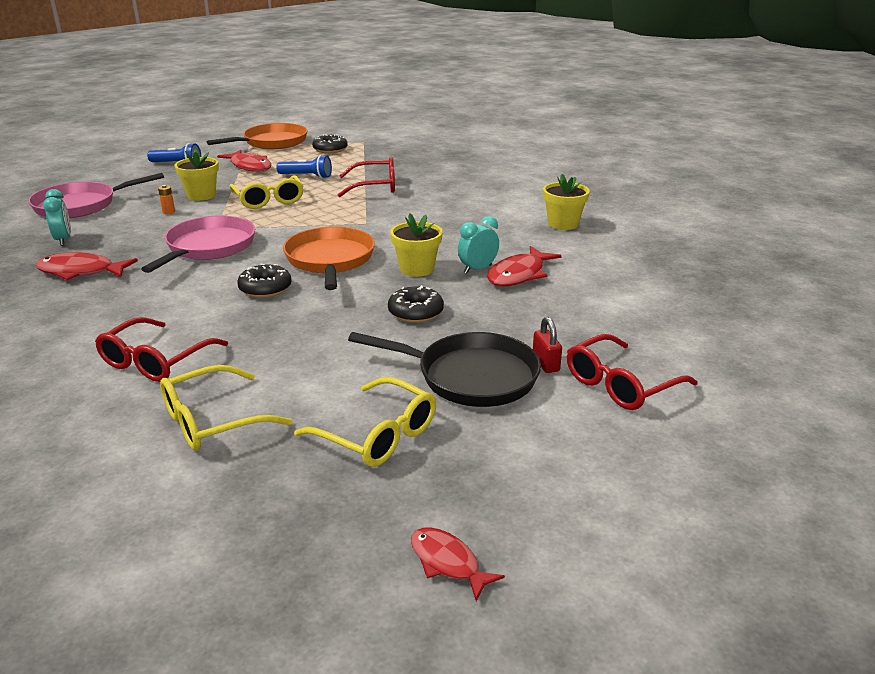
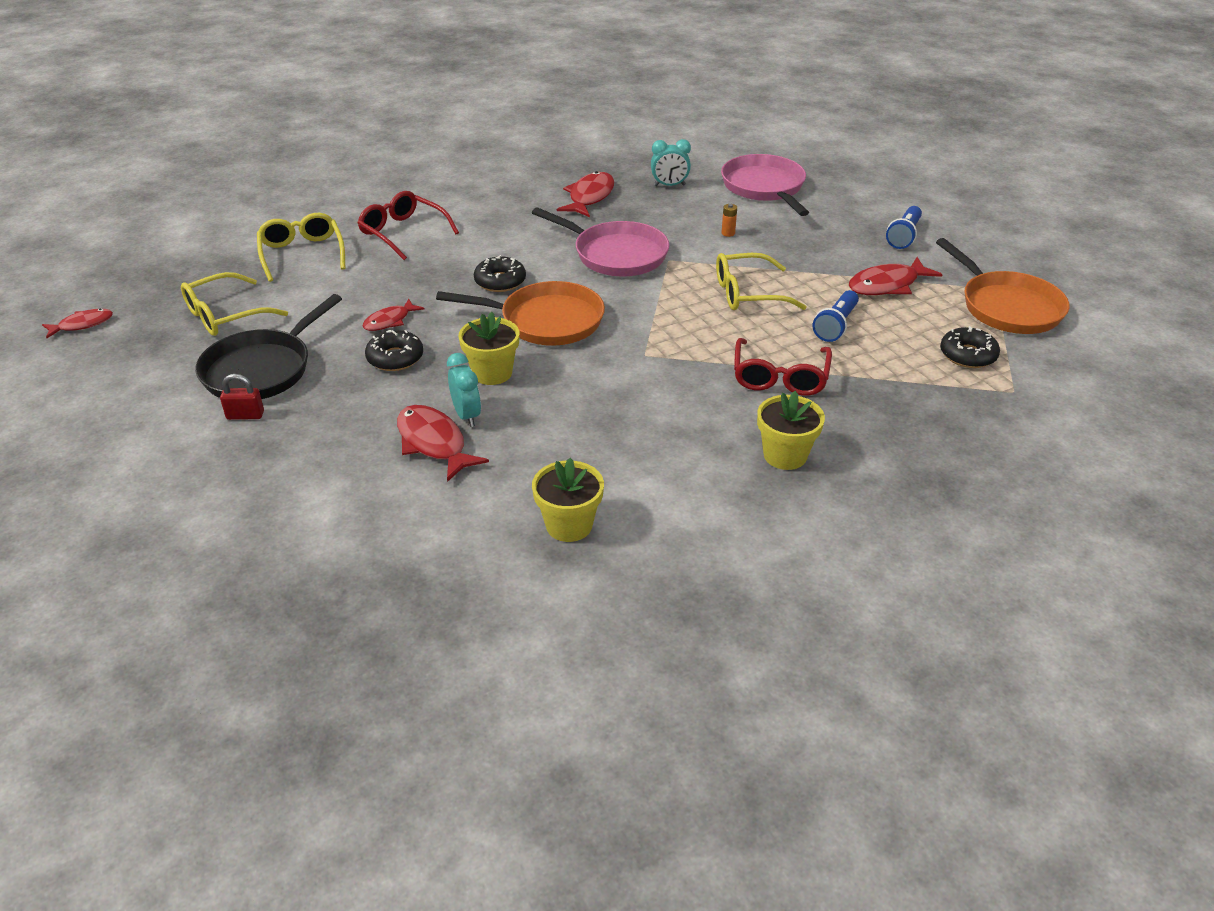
camera: 105 degrees right, 10 degrees up
(201, 195) = (777, 251): yellow flower pot -> yellow flower pot (785, 455)
(354, 328) = (390, 321): none -> red fish
(620, 384) = (176, 451): red glasses -> none

